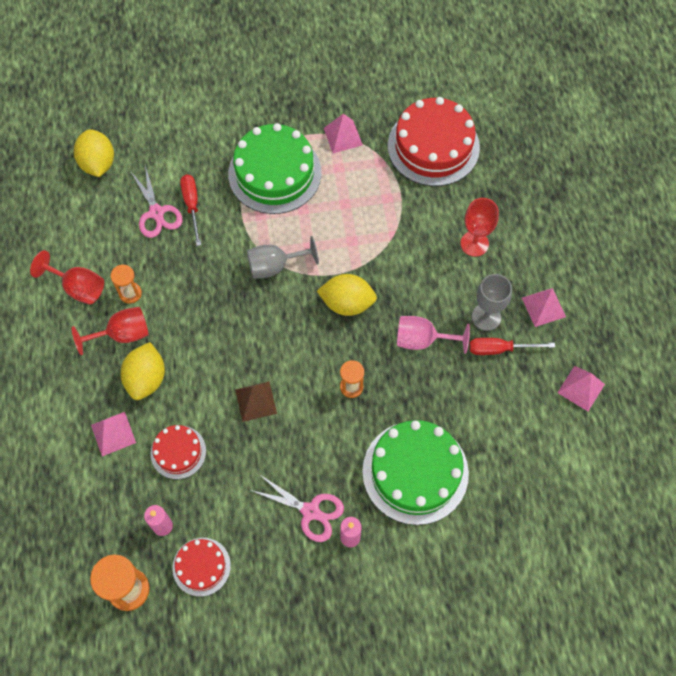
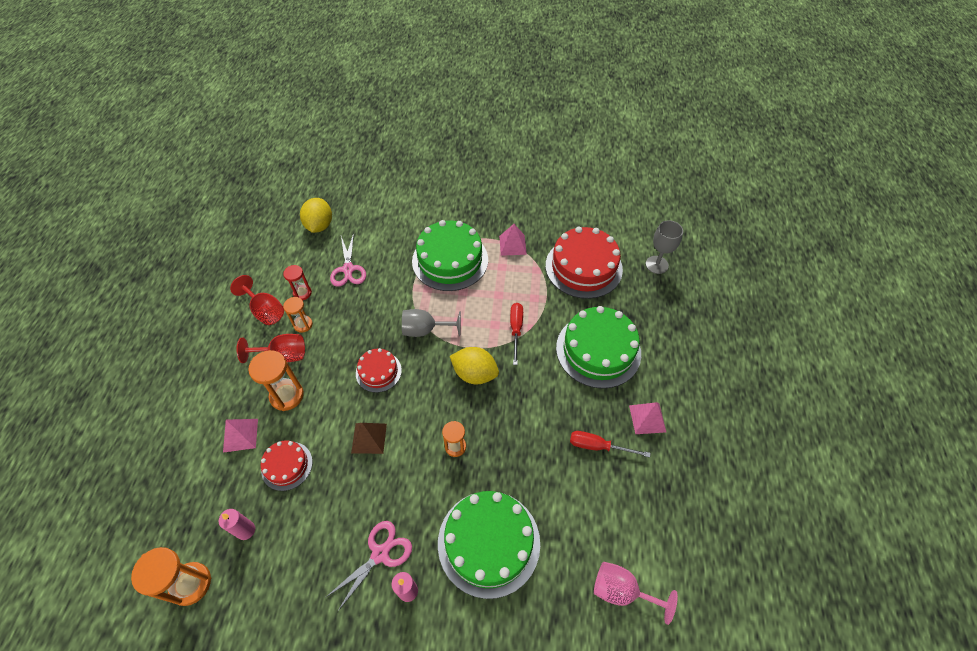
camera: 15 degrees right, 10 degrees down
(113, 255) = (302, 293): none -> red hourglass
(146, 379) = (287, 396): yellow lemon -> orange hourglass
(192, 205) = (377, 270): red screwdriver -> red screwdriver (516, 330)
(201, 566) = (263, 580): red cake -> red cake (378, 371)
(310, 511) = (380, 554): pink scissors -> pink scissors turned 90 degrees counterclockwise
(422, 340) = (530, 421): pink goblet -> pink goblet (621, 591)
(474, 243) = (598, 350): red goblet -> green cake
(486, 317) = (593, 415): grey goblet -> grey goblet (656, 265)
(581, 388) = (667, 502): pink pyramid -> none

